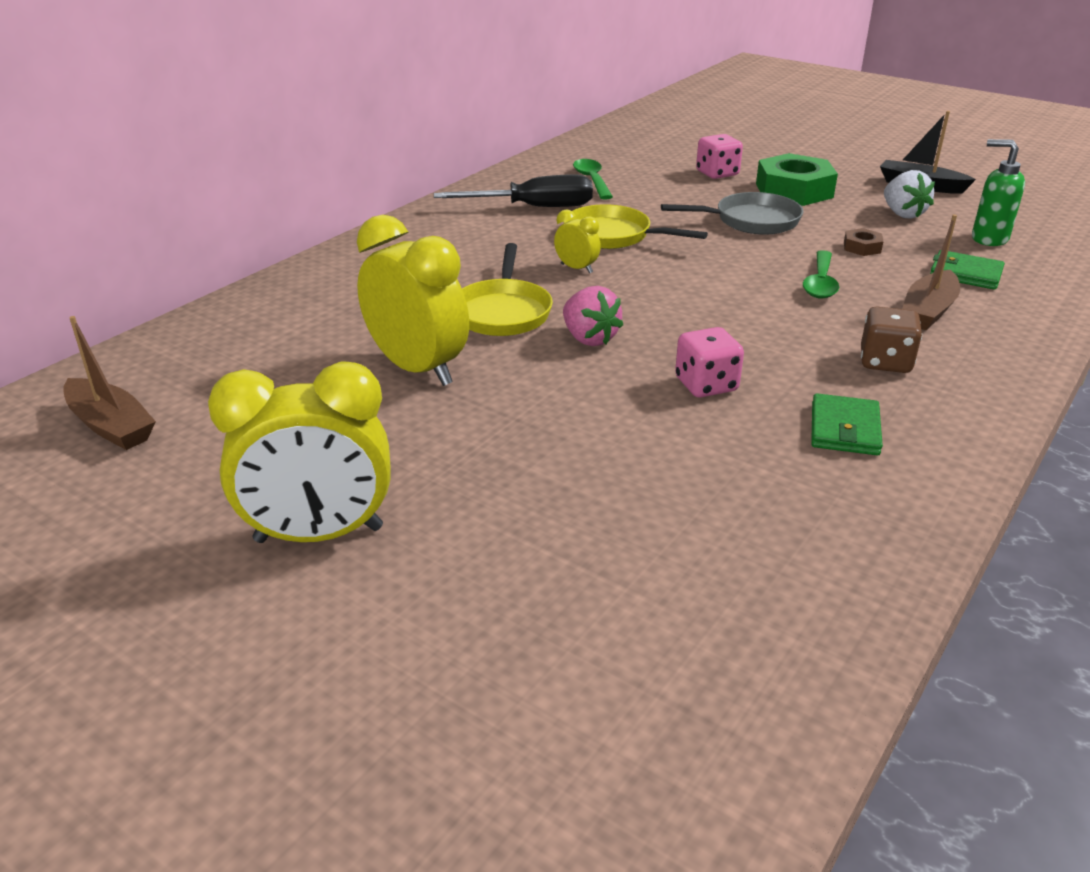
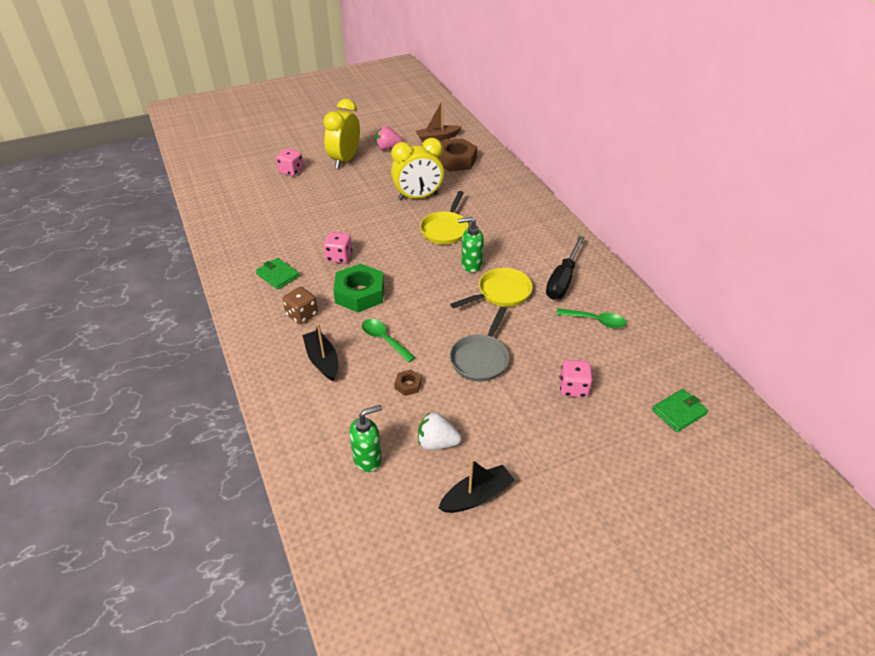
camera: 120 degrees right, 10 degrees up
(223, 370) = (455, 160): none -> brown nut
(454, 614) = (291, 171): none -> pink dice
(503, 312) = (445, 229): yellow pan -> yellow pan turned 105 degrees counterclockwise
(576, 268) = (471, 265): yellow clock -> green soap dispenser
(589, 338) = (401, 243): pink strawberry -> pink strawberry (388, 148)
(794, 190) = (516, 411): green nut -> green nut (360, 293)
(928, 311) = (322, 360): brown boat -> black boat
(965, 274) = (340, 407): green wallet -> green wallet (679, 412)

